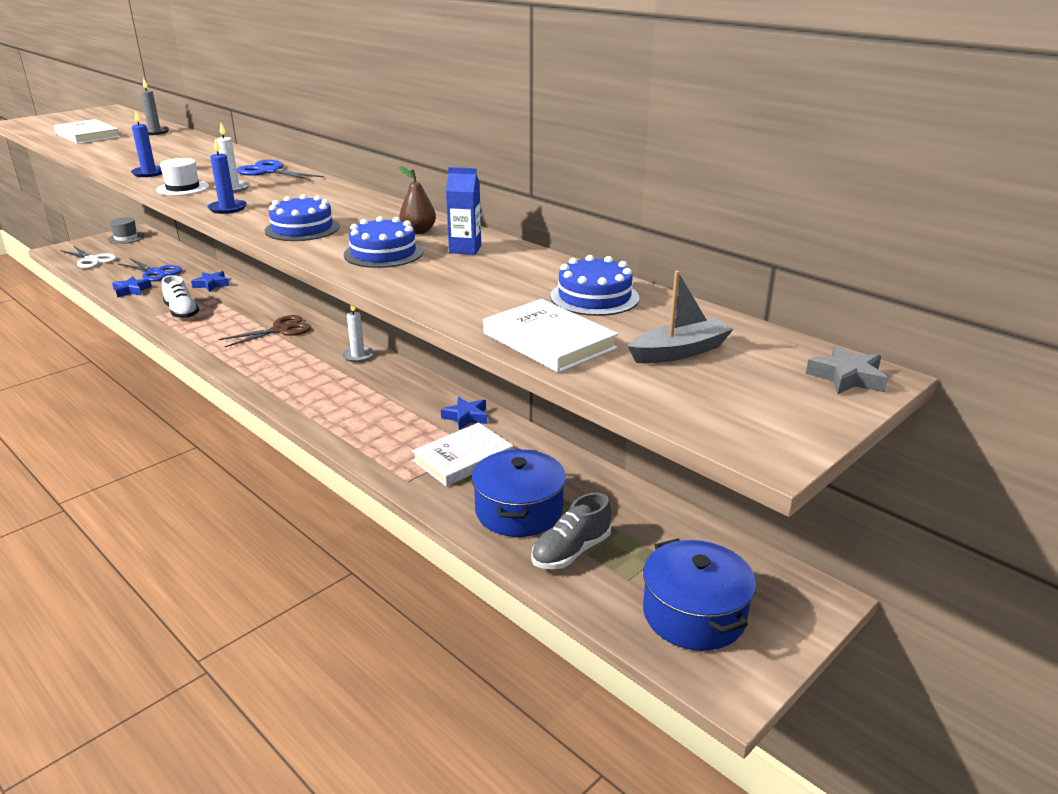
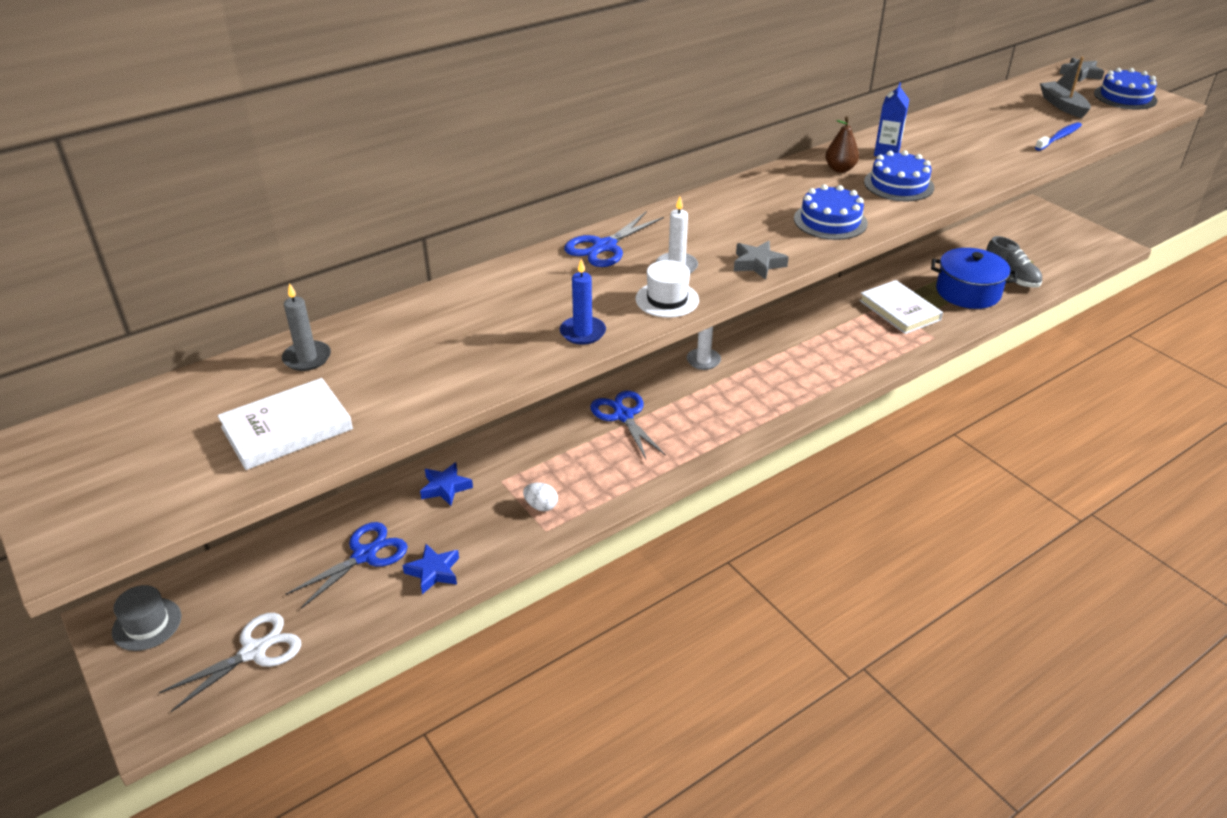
camera: 80 degrees left, 10 degrees up
(182, 312) = (541, 506): white shoe -> white egg
(227, 208) = (758, 264): blue candle -> grey star
(280, 330) = (623, 416): brown scissors -> blue scissors
(466, 417) = (833, 305): blue star -> none
(549, 341) = (1059, 137): white book -> blue toothbrush
(594, 297) = (982, 118): blue cake -> blue cake (1125, 97)
(694, 614) = (1060, 246): blue pot -> none

